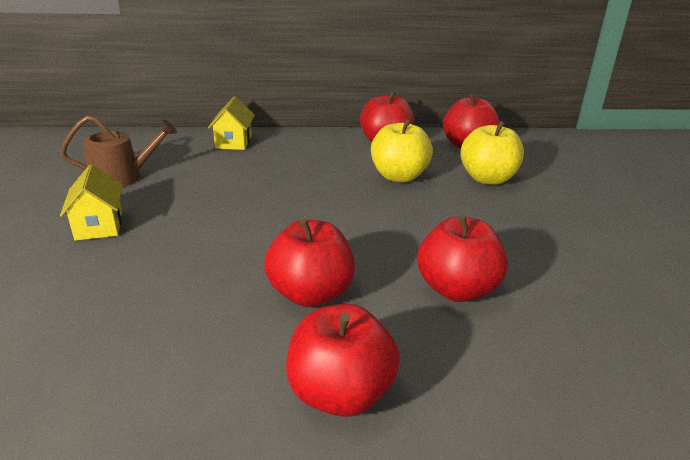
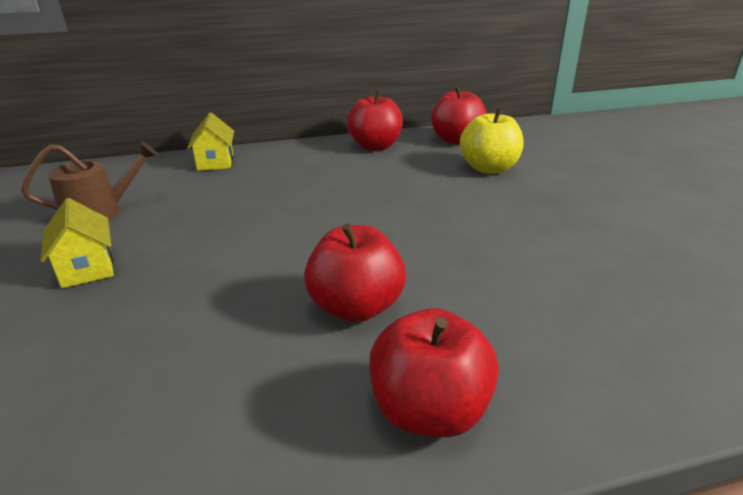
camera: 10 degrees left, 0 degrees up
(399, 176) = (401, 176): yellow apple -> none
(457, 289) = (505, 280): red apple -> none

